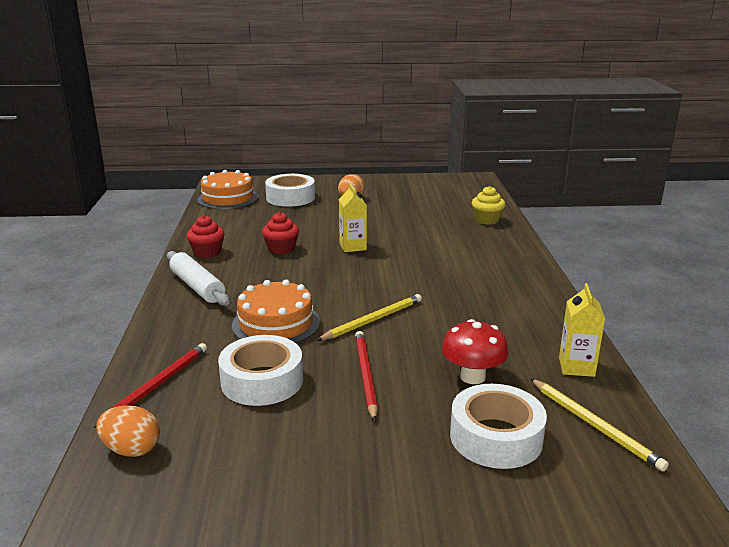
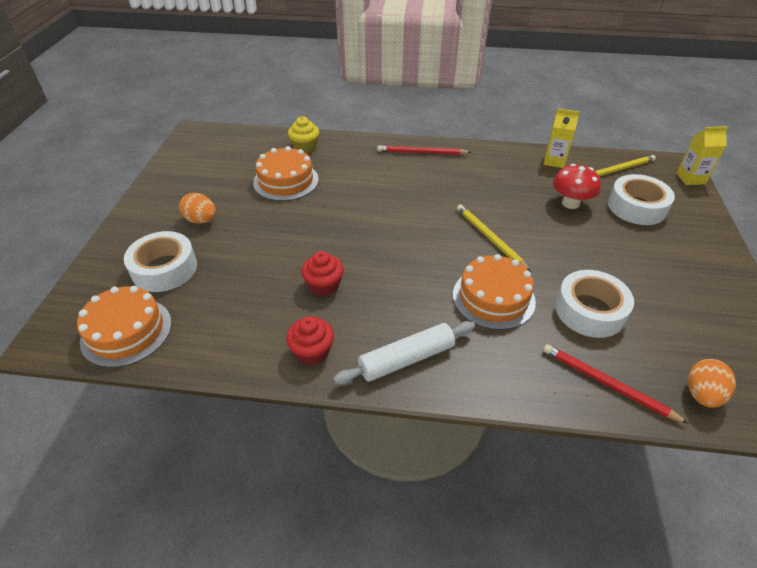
camera: 80 degrees left, 20 degrees up
(353, 246) = (336, 233): yellow carton -> yellow carton (690, 178)
(365, 375) = (574, 252): red pencil -> red pencil (421, 153)
(422, 219) = (286, 181): none -> orange cake

